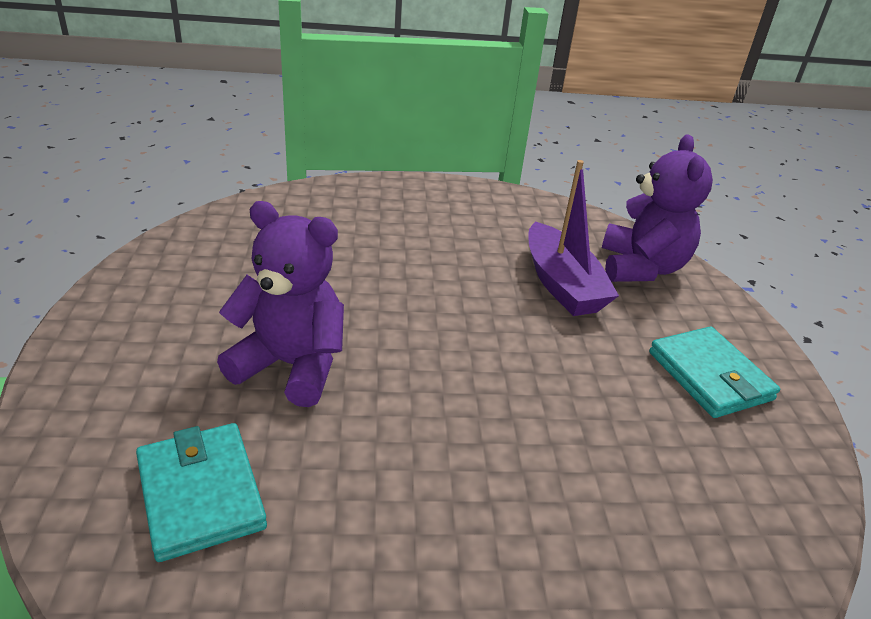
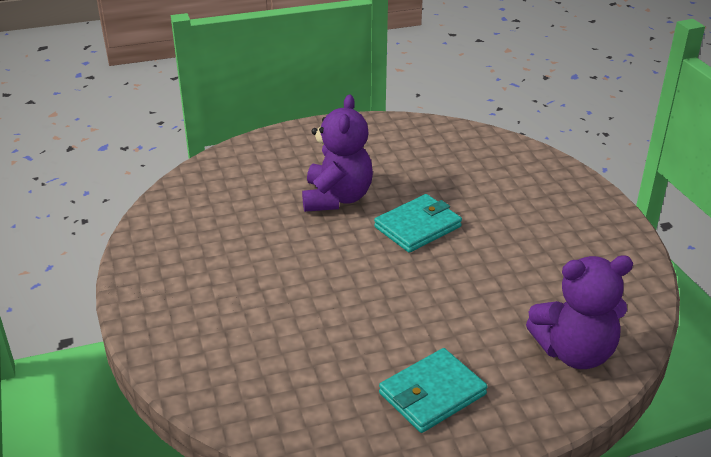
camera: 80 degrees right, 0 degrees up
(201, 494) = (232, 195): turquoise wallet -> turquoise wallet (418, 227)
(562, 284) = (507, 303): purple boat -> none

